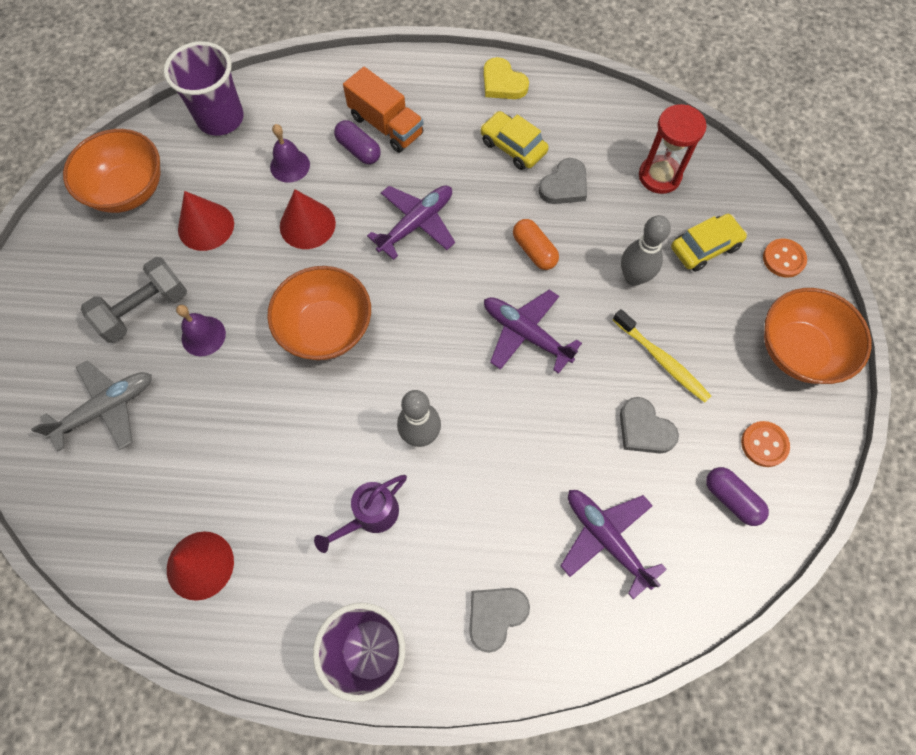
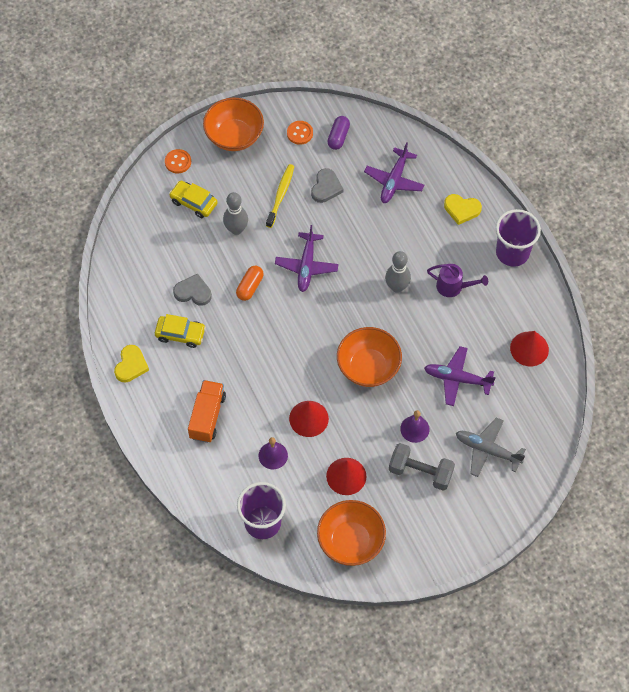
camera: 120 degrees left, 5 degrees down
(358, 150) = (236, 422): purple capsule -> none
(416, 224) = (270, 358): purple plane -> purple plane (457, 379)
(495, 616) = (462, 209): grey heart -> yellow heart
(513, 147) = (180, 334): yellow car -> yellow car turned 90 degrees counterclockwise
(659, 176) = (155, 245): red hourglass -> none

